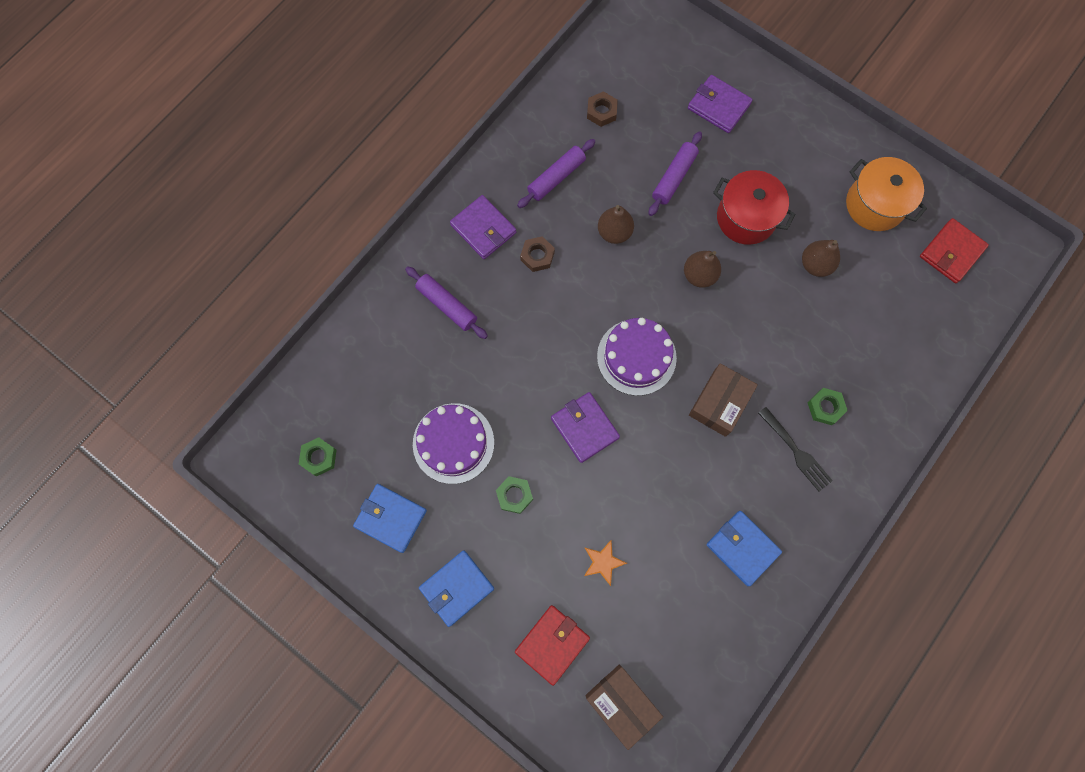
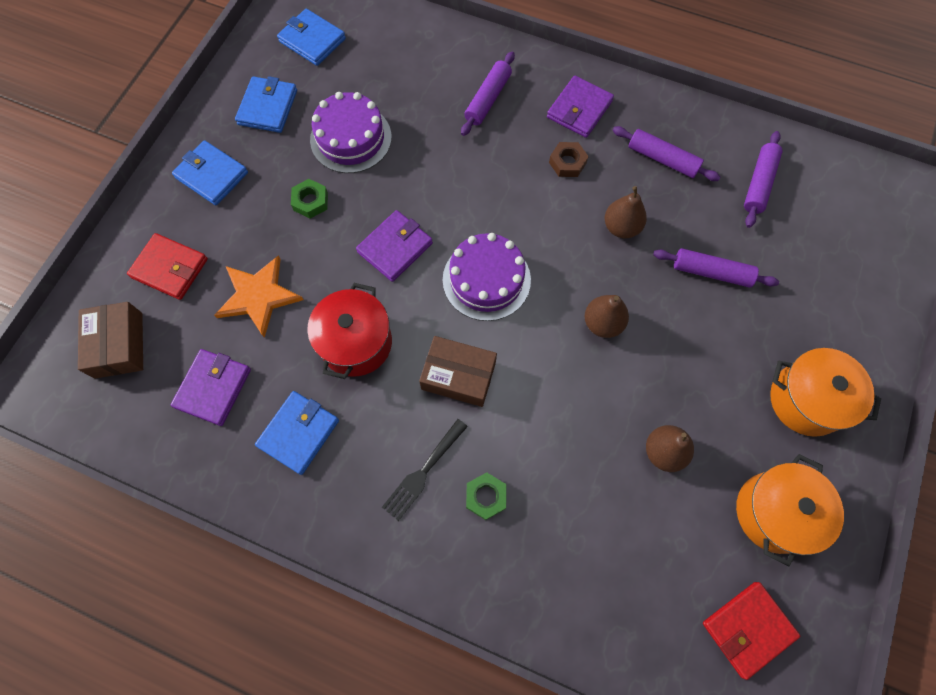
camera: 75 degrees right, 5 degrees down
(319, 457) = (312, 40): green nut -> blue wallet
(601, 112) = (759, 183): brown nut -> purple rolling pin
(603, 562) = (258, 296): orange star -> orange star, size x1.81
(622, 704) = (118, 345): brown box -> brown box turned 45 degrees counterclockwise
(718, 106) = (823, 301): purple wallet -> purple wallet (213, 388)
(746, 218) = (693, 360): red pot -> red pot (356, 343)
(795, 150) = (806, 400): none -> orange pot
(951, 252) = (748, 629): red wallet -> red wallet turned 60 degrees counterclockwise

